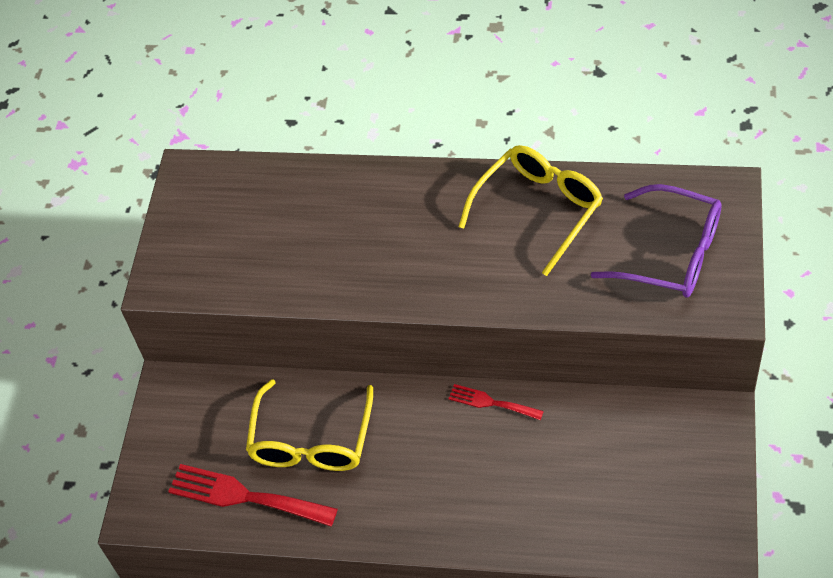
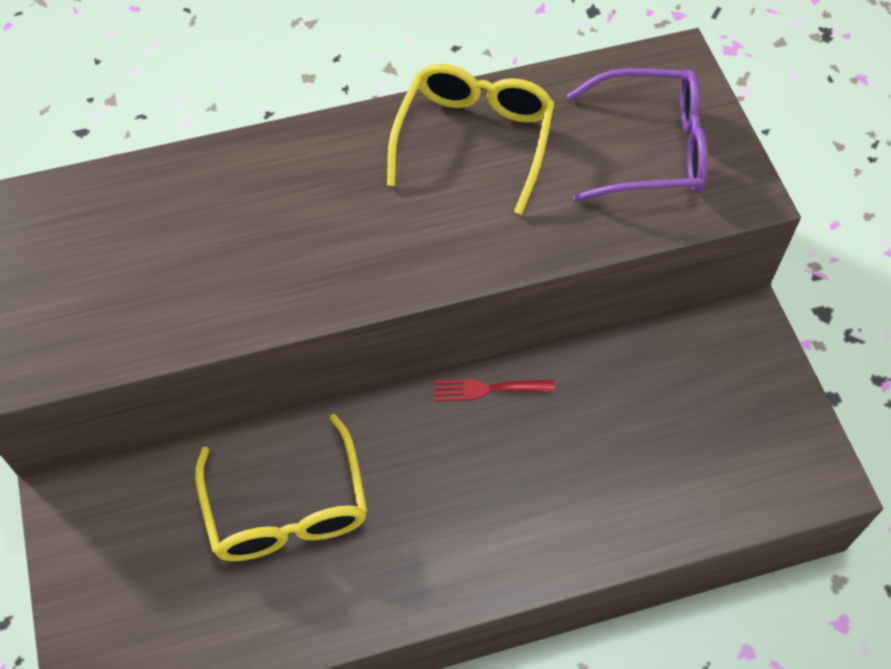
camera: 30 degrees left, 5 degrees up
(244, 496) = (228, 611): red fork -> none

